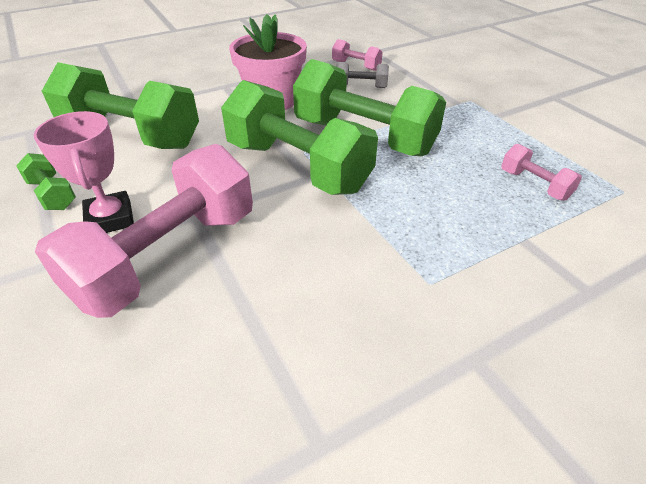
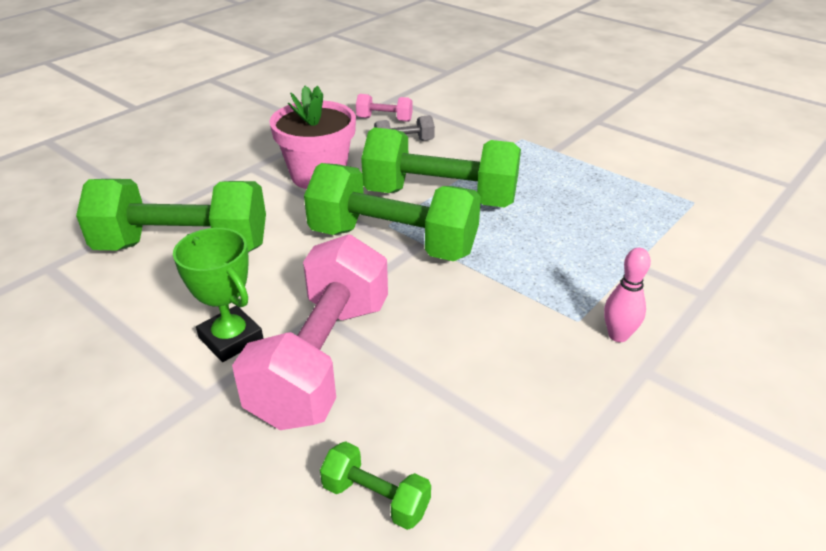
camera: 20 degrees left, 5 degrees down
(52, 194) = (142, 330): green dumbbell -> green dumbbell (376, 498)
(110, 218) = (231, 339): pink trophy -> green trophy
(465, 311) = (618, 335): none -> pink bowling pin
(534, 185) = (620, 212): pink dumbbell -> none

